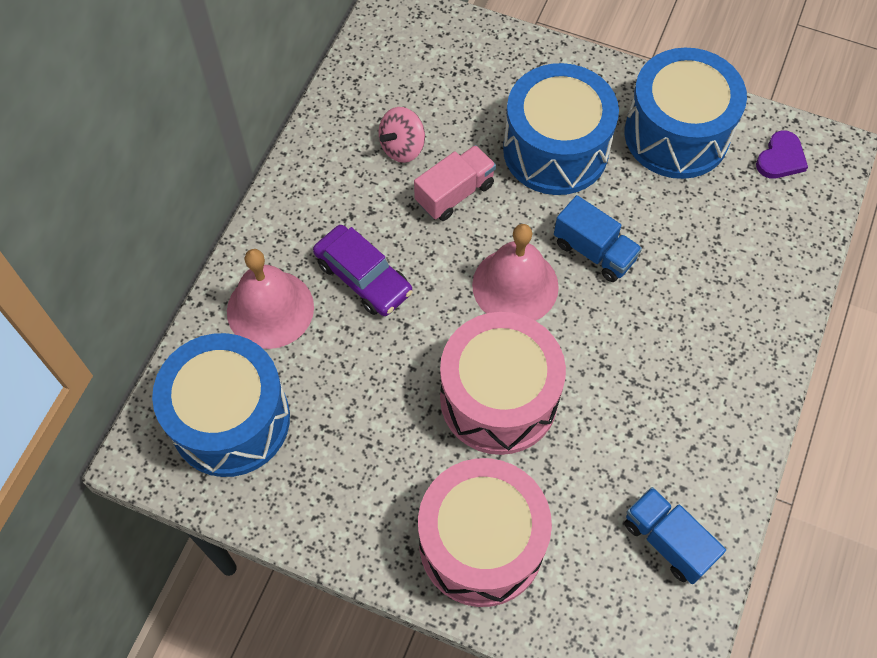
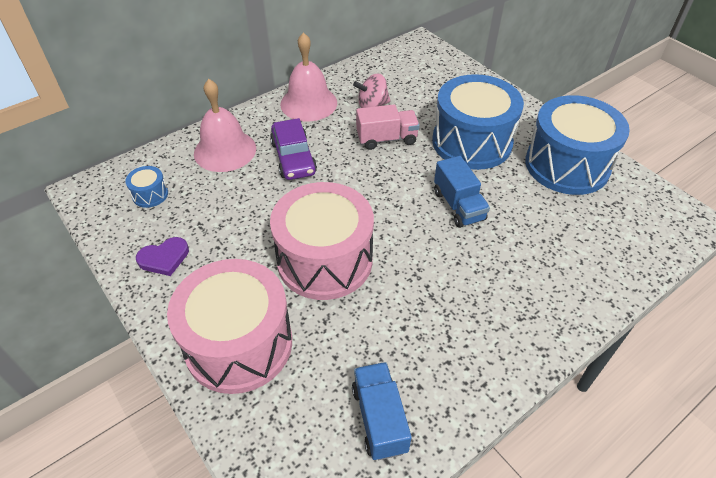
camera: 30 degrees right, 15 degrees down
(230, 419) = (150, 194): blue drum -> blue drum, size x0.41
(515, 285) = (388, 202): pink bell -> pink bell (308, 103)
(780, 158) = (643, 208): purple heart -> purple heart (164, 258)

